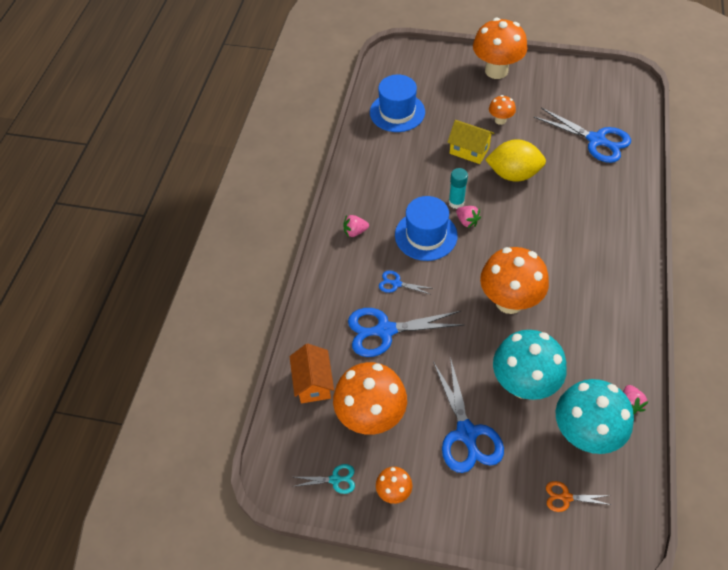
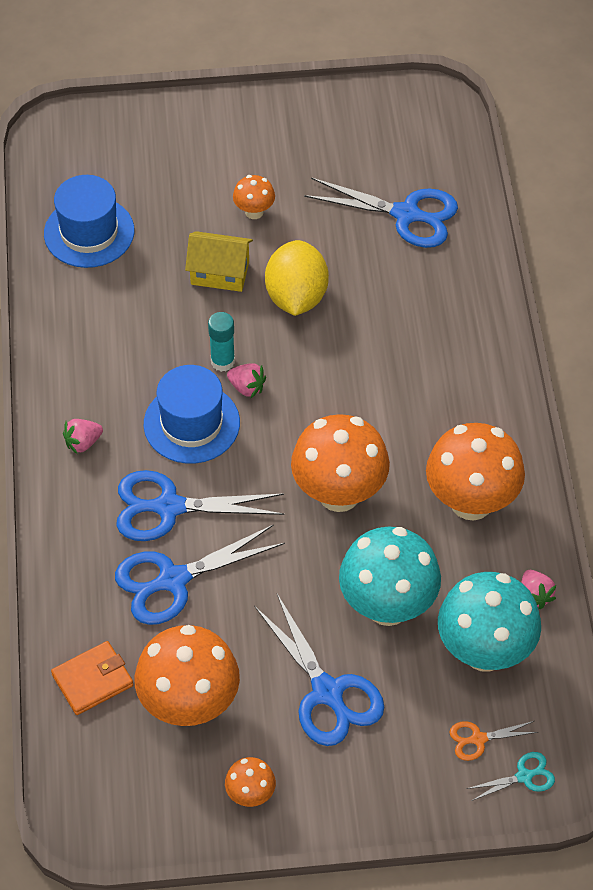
camera: 20 degrees left, 0 degrees up
(313, 383) = (92, 680): orange house -> orange wallet
(335, 479) = (165, 801): turquoise scissors -> turquoise scissors (524, 776)
(396, 284) = (169, 507): blue scissors -> blue scissors, size x2.05
(496, 71) = (226, 128): orange mushroom -> orange mushroom (471, 502)
(513, 174) = (296, 297): yellow lemon -> yellow lemon turned 75 degrees counterclockwise

